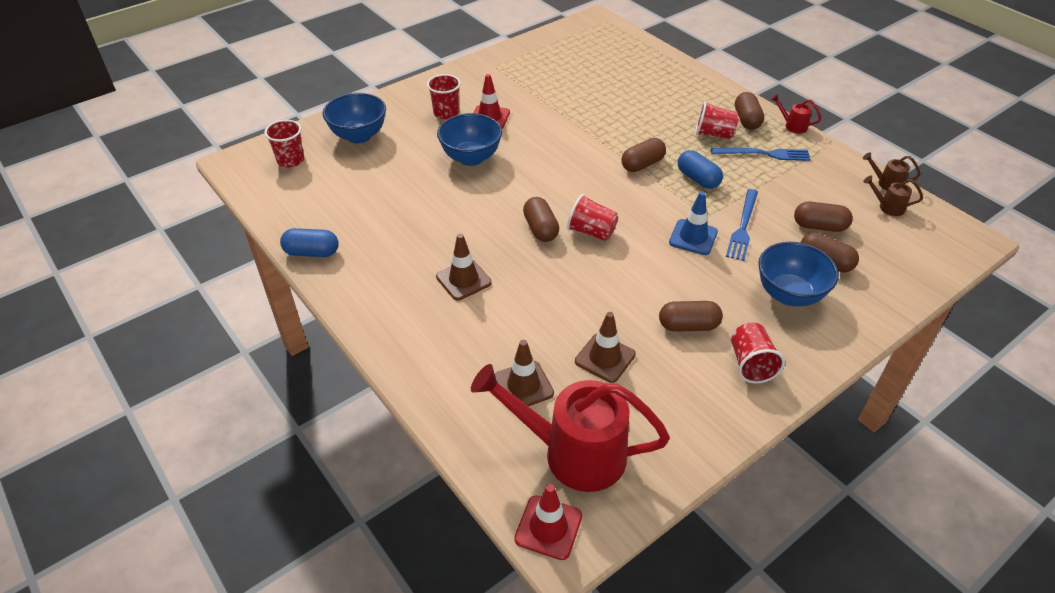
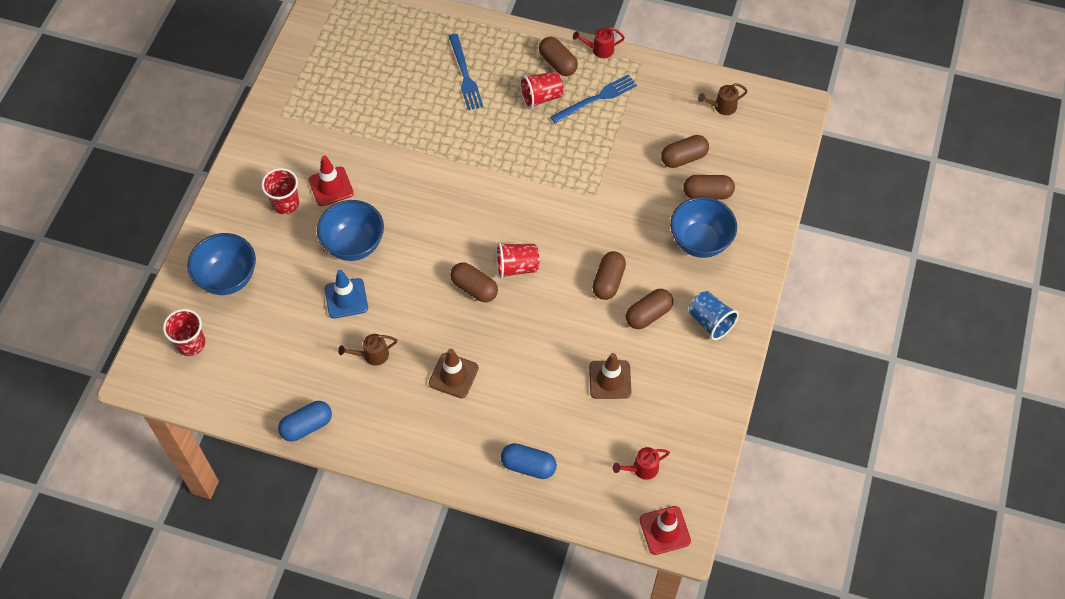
camera: 35 degrees left, 15 degrees up
(523, 385) = (571, 439): brown traffic cone -> none
(572, 453) = (641, 469): red watering can -> red watering can, size x0.41
(642, 164) = (506, 168): brown capsule -> brown capsule (608, 281)
(693, 237) = (598, 226): blue traffic cone -> blue traffic cone (346, 298)
(698, 179) = (561, 159): blue capsule -> blue capsule (528, 466)
(743, 227) = (628, 192): blue fork -> blue fork (465, 75)
(750, 364) = (710, 322): red cup -> blue cup
(886, 183) = (707, 80): brown watering can -> brown watering can (372, 355)

